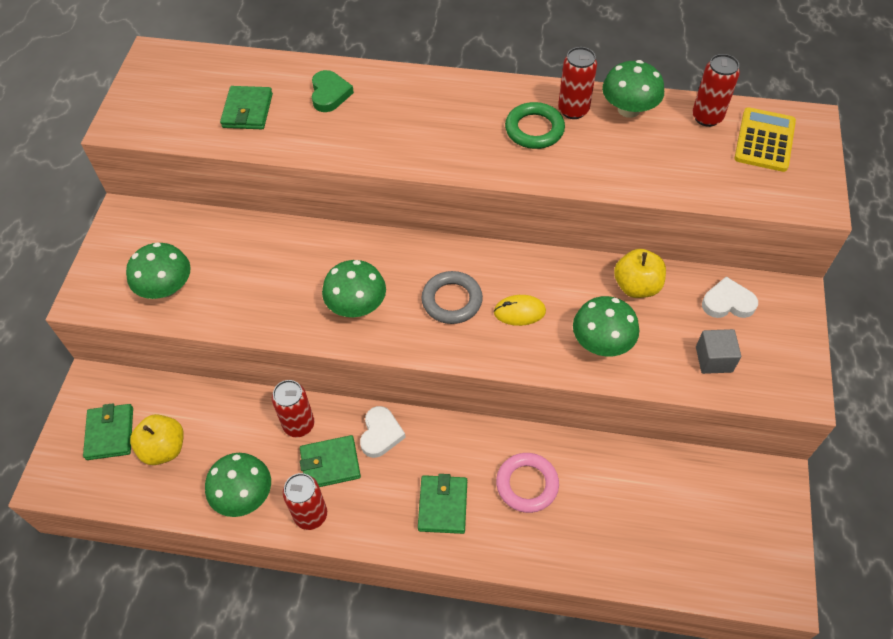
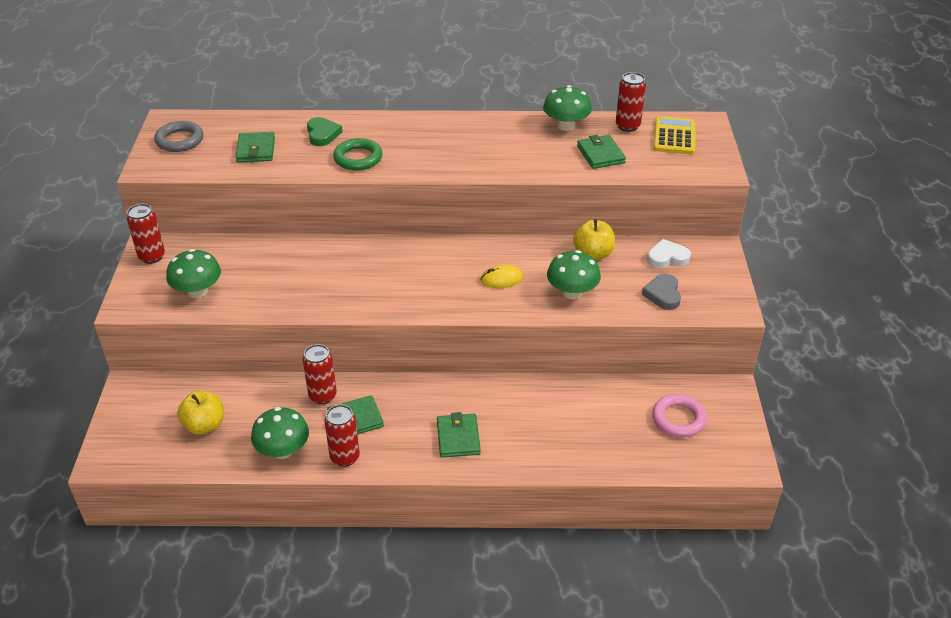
camera: 10 degrees left, 15 degrees down
(110, 433) = (153, 420): green wallet -> green wallet (600, 154)
(356, 305) = (365, 287): green mushroom -> none
(381, 434) = (395, 394): white heart -> none
(452, 300) = (444, 277): grey ring -> grey ring (180, 140)
(527, 484) = (527, 415): pink ring -> pink ring (678, 419)
(534, 129) = (494, 144): green ring -> green ring (358, 158)
(573, 110) = (522, 129): red can -> red can (152, 257)
(714, 359) = (663, 294): grey cube -> grey heart

